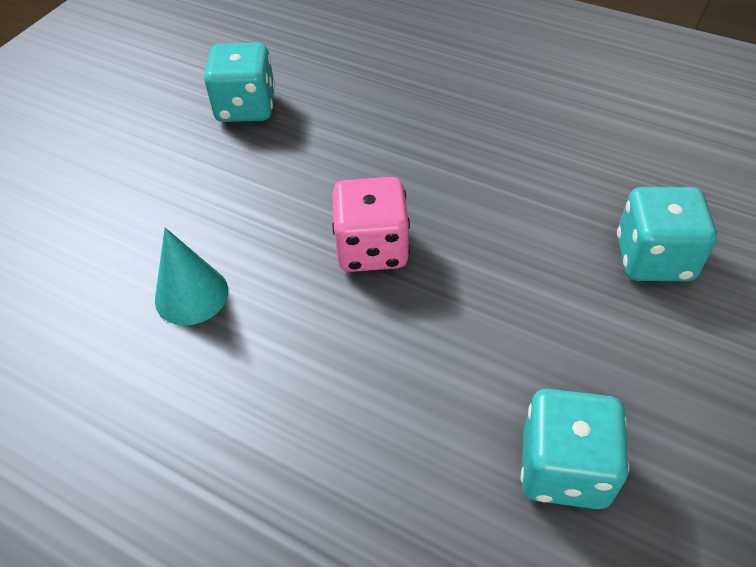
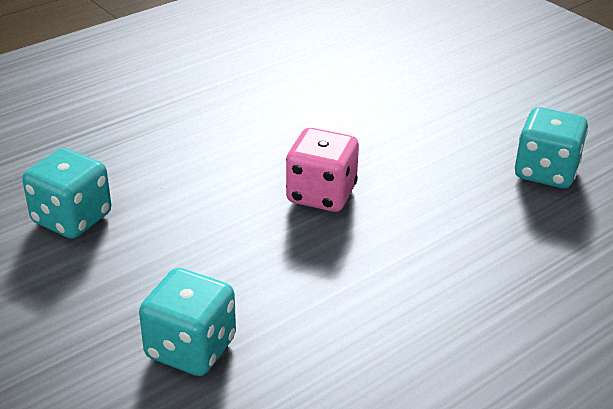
camera: 110 degrees right, 15 degrees down
(191, 295) = (334, 111): turquoise cone -> none

